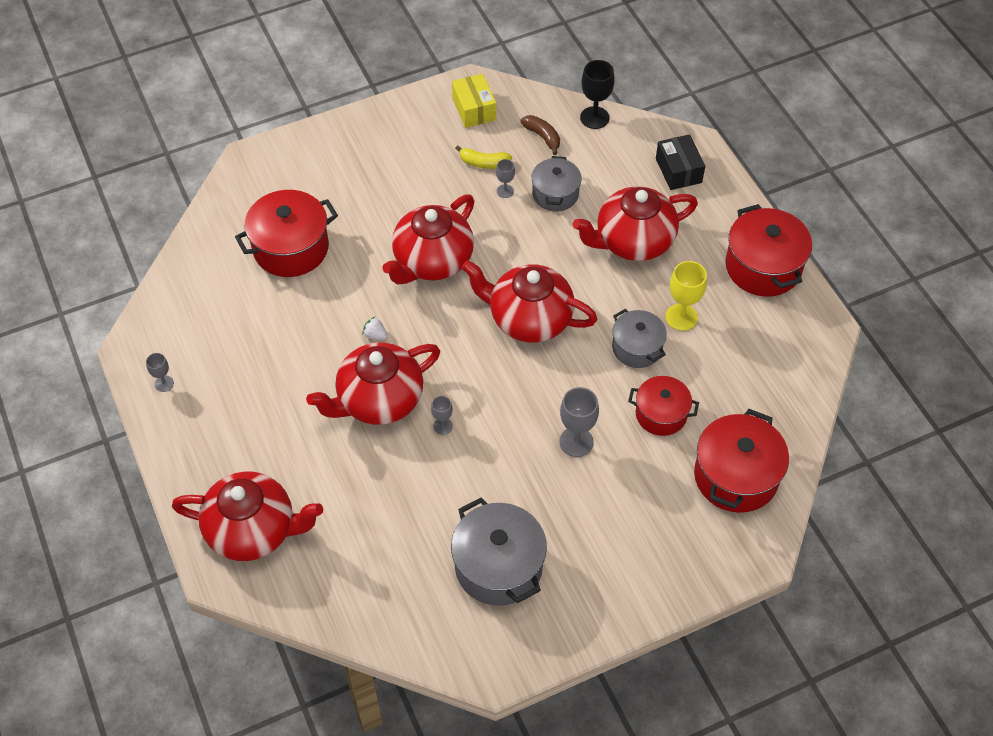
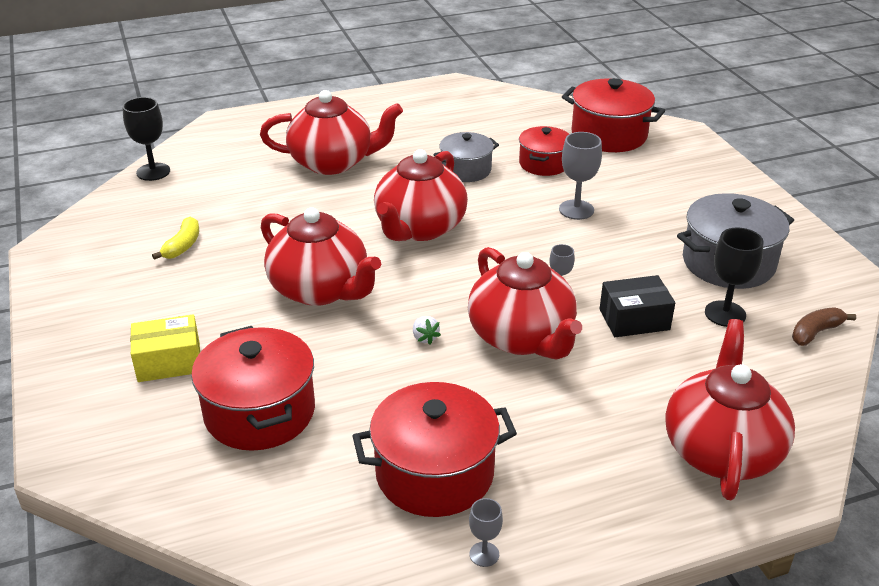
camera: 85 degrees left, 20 degrees down
(375, 335) = (425, 338): white strawberry -> white strawberry turned 60 degrees counterclockwise
(419, 553) = (725, 314): none -> black goblet
(474, 109) = (91, 248): yellow box -> yellow box (169, 362)
(505, 191) = (233, 233): grey goblet -> none
(542, 137) = (163, 205): brown banana -> brown banana (815, 332)
(555, 194) = (251, 202): grey pot -> none
(633, 241) = (333, 162): red teapot -> red teapot turned 75 degrees counterclockwise
(678, 170) = (251, 132): black box -> black box (634, 319)
(681, 317) = (433, 145): yellow goblet -> none
(763, 267) = (383, 104): red pot -> red pot (434, 473)

